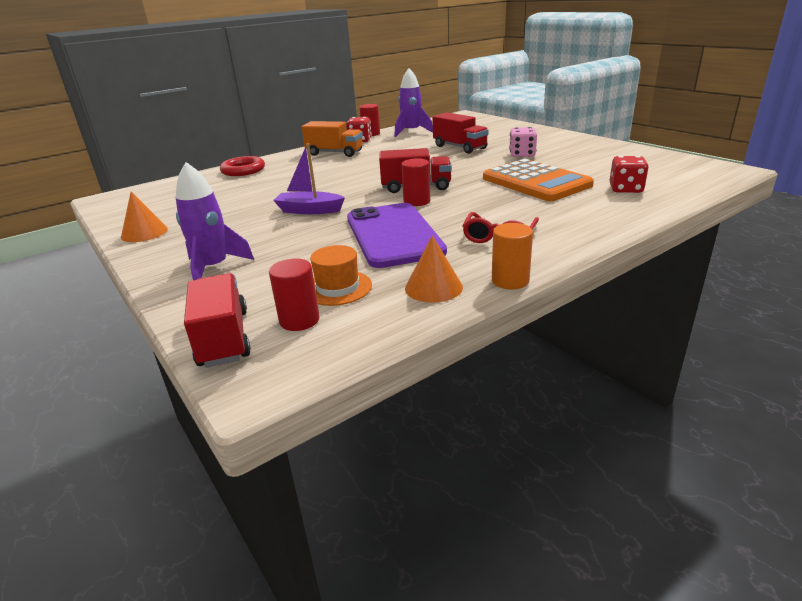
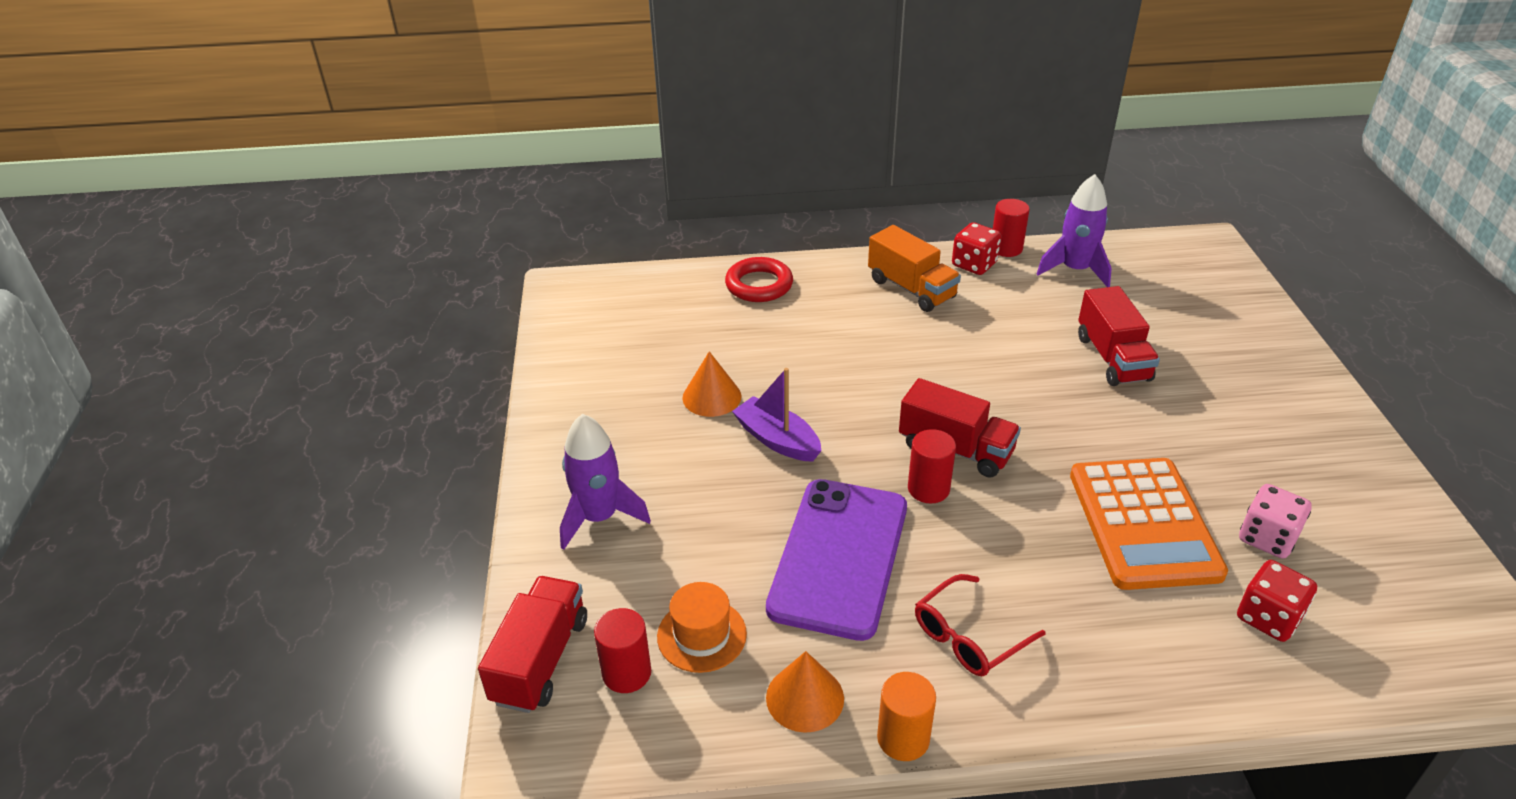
camera: 30 degrees right, 10 degrees up
(144, 233) = (567, 396): orange cone -> orange cone (712, 397)
(522, 154) = (1194, 430): pink dice -> pink dice (1267, 538)

